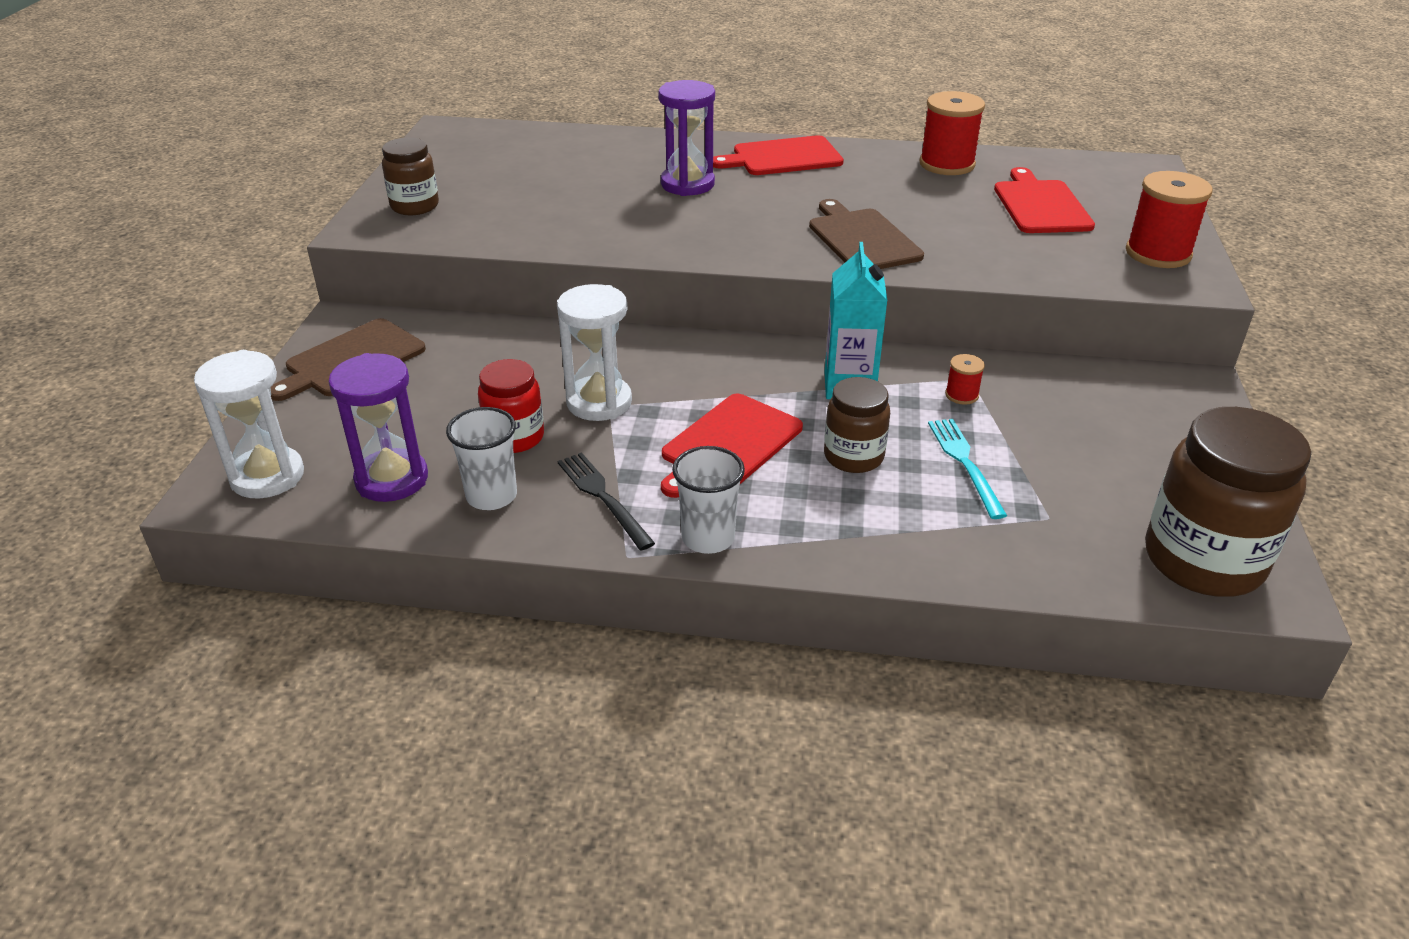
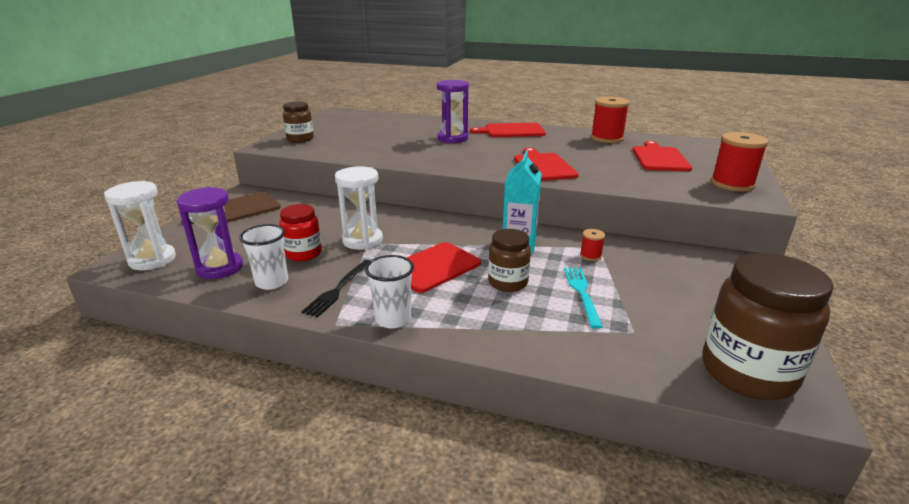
camera: 10 degrees right, 10 degrees down
(603, 497) = (338, 289): black fork -> black fork turned 135 degrees counterclockwise
(862, 239) = (543, 166): brown cutting board -> red cutting board

